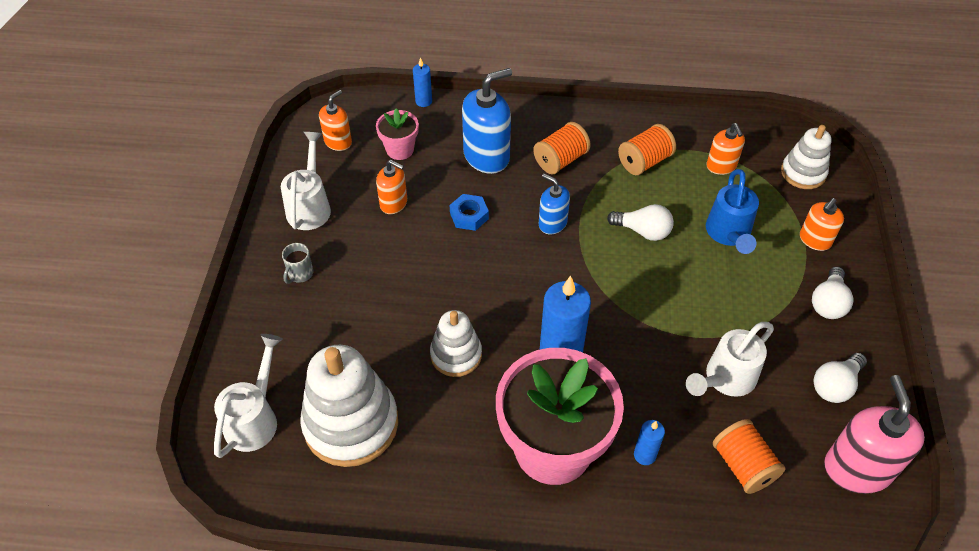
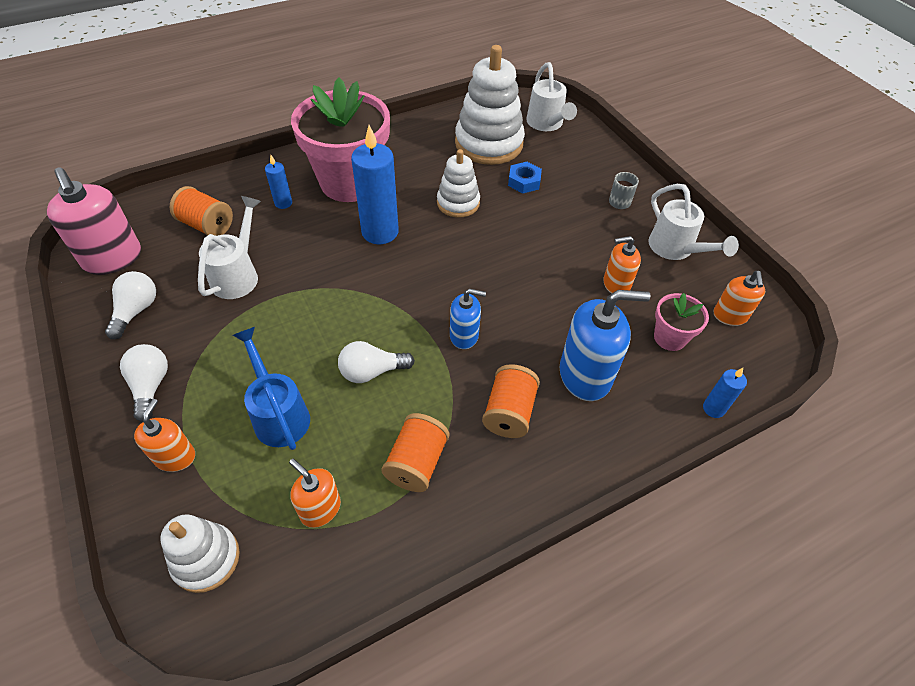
camera: 145 degrees right, 0 degrees up
(469, 216) = (543, 305): blue nut -> blue nut (524, 181)
(486, 156) = (585, 375): blue soap dispenser -> blue soap dispenser turned 120 degrees counterclockwise

